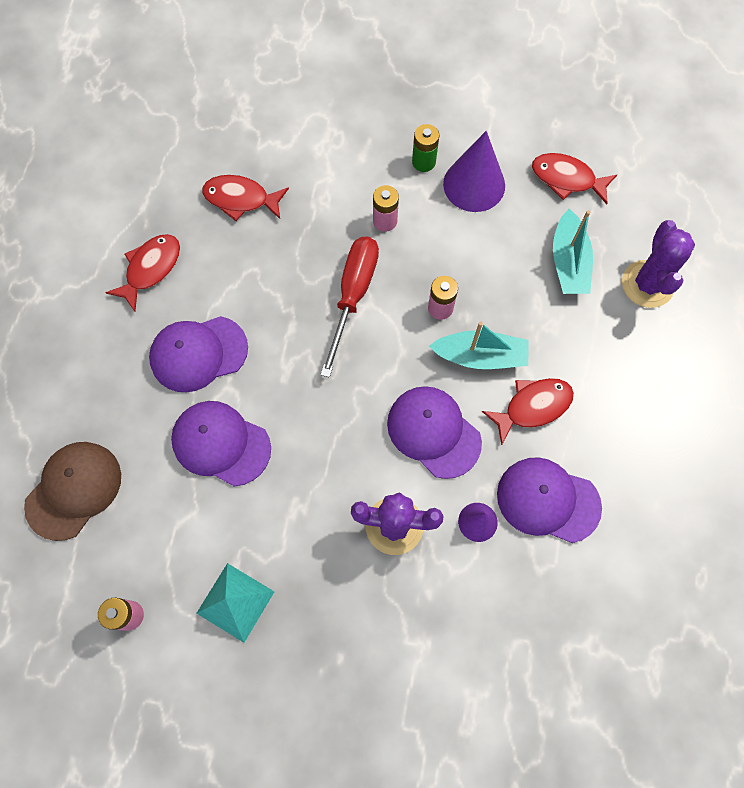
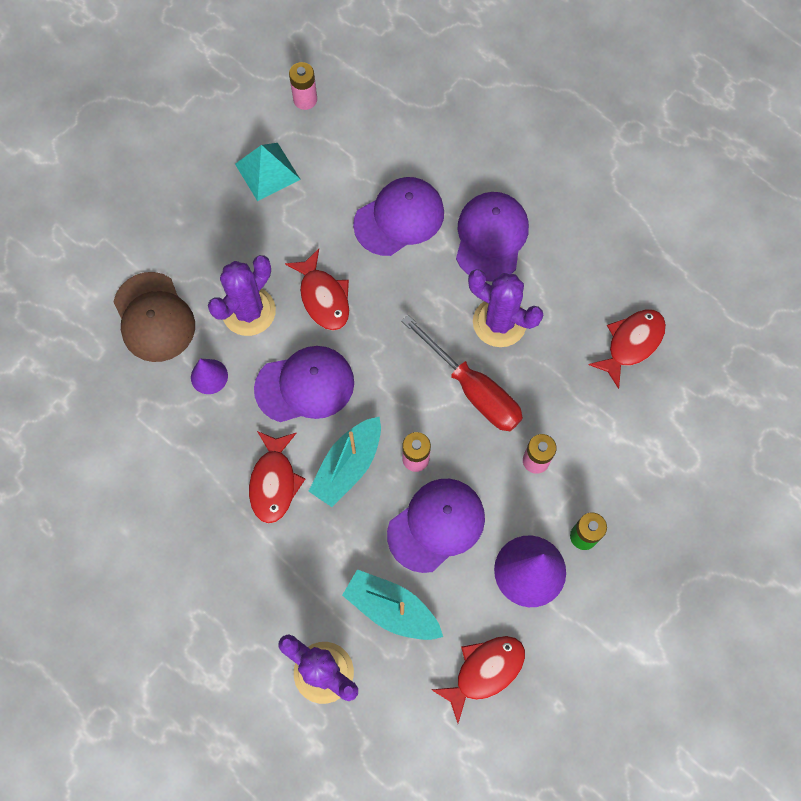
camera: 120 degrees right, 0 degrees up
(74, 490) = (426, 101): brown cap -> brown cap (154, 317)
(151, 269) = (597, 236): red fish -> red fish (323, 297)
(279, 305) = (499, 322): none -> purple cactus
(547, 500) = (189, 443): purple cap -> purple cap (436, 525)

